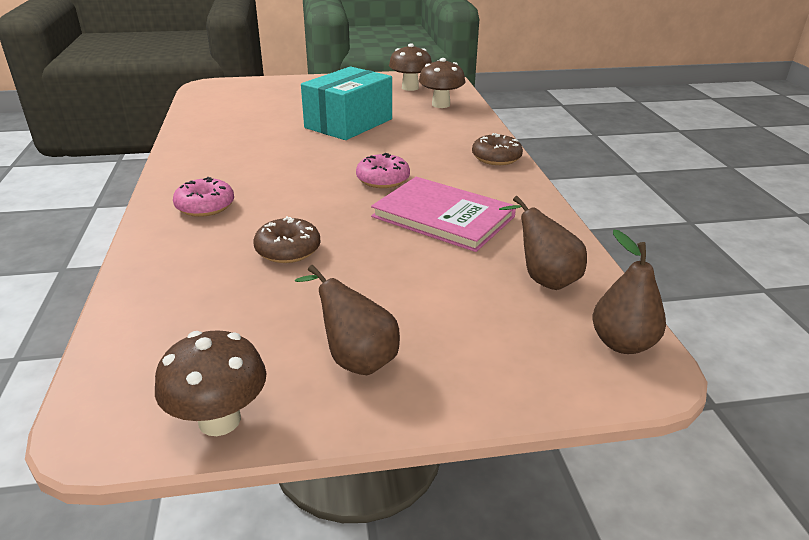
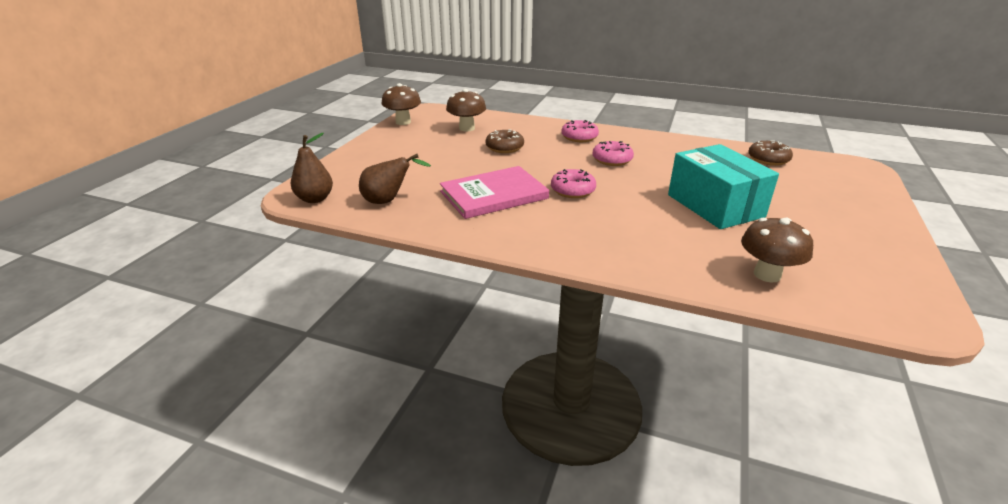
camera: 120 degrees right, 0 degrees up
(276, 175) = (612, 160): none -> pink donut
(355, 359) = (400, 145): brown pear -> none
(410, 88) = (852, 274): brown mushroom -> brown mushroom (467, 128)
(496, 158) = (576, 251): brown donut -> brown donut (768, 159)

